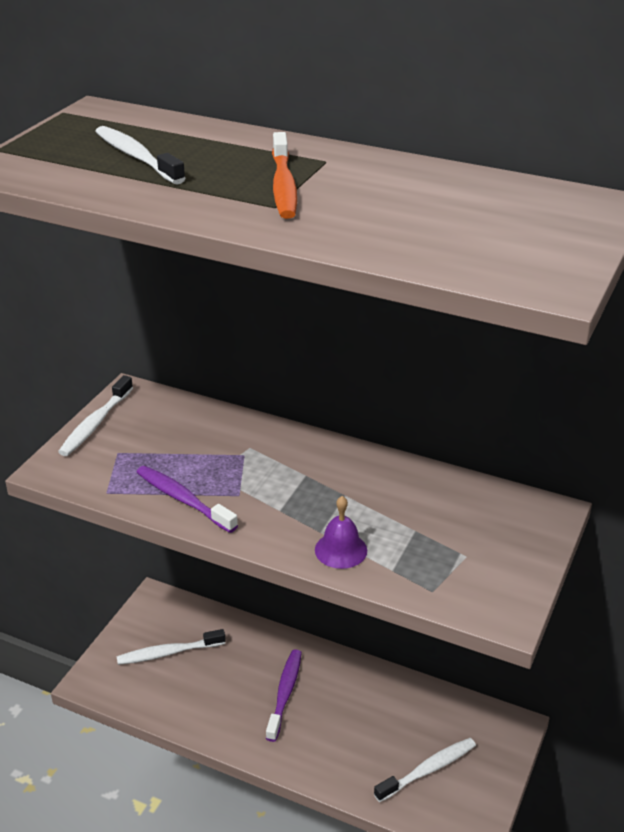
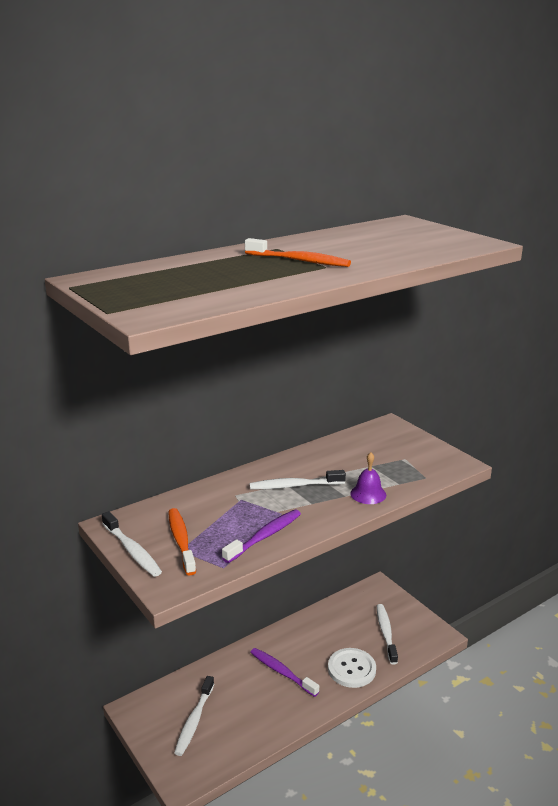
camera: 60 degrees left, 10 degrees down
(133, 446) = (181, 541): none -> orange toothbrush
(136, 157) = (195, 281): white toothbrush -> white toothbrush (294, 486)
(183, 499) = (265, 536): purple toothbrush -> purple toothbrush turned 150 degrees clockwise
(337, 758) = (351, 669): none -> white button

